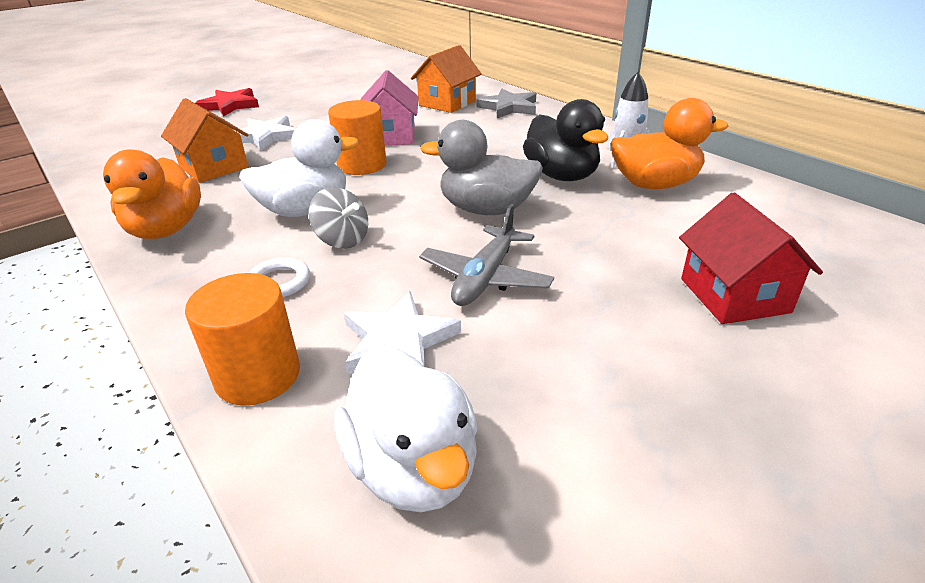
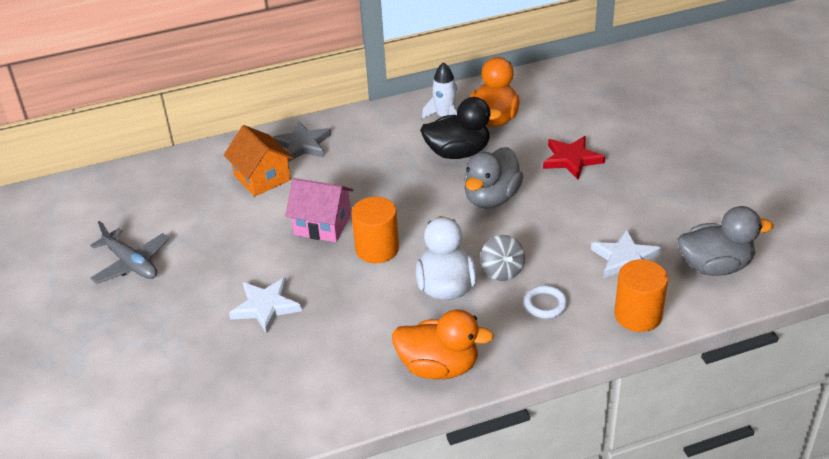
camera: 70 degrees left, 5 degrees up
(214, 167) = (323, 343): orange house -> none
(230, 105) = (140, 335): red star -> red star (571, 159)
(342, 240) = (502, 271): grey spinning top -> grey spinning top turned 105 degrees clockwise
(413, 466) = (715, 266): white duck -> grey duck
(485, 278) = (576, 216): grey plane -> grey plane (131, 264)
(734, 295) = (627, 136): red house -> none

